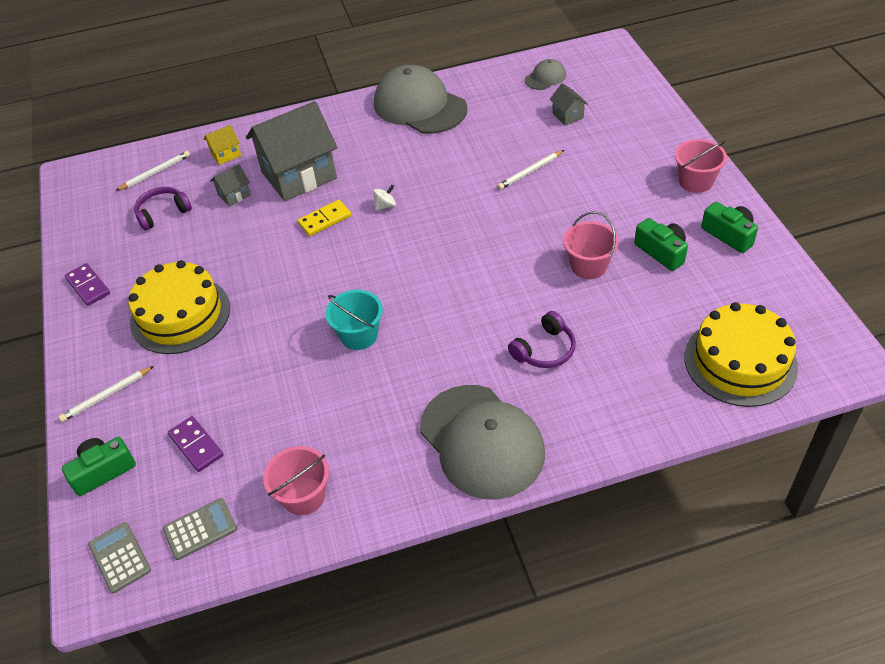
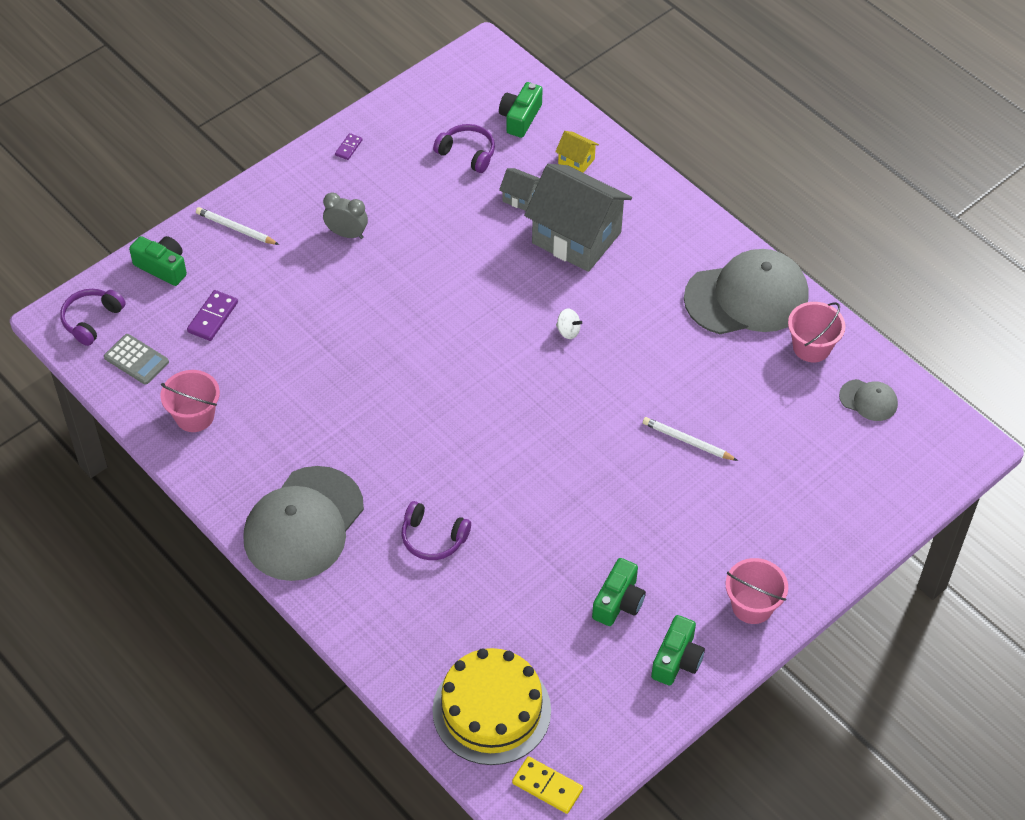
camera: 60 degrees right, 5 degrees up
(88, 286) = (348, 147): purple domino -> purple domino, size x0.59
(119, 557) = (91, 320): grey calculator -> purple headphones
(155, 172) = (520, 118): white pencil -> green camera
(180, 315) = (346, 234): yellow cake -> grey clock
(325, 220) = (522, 289): yellow domino -> yellow domino (547, 786)
(359, 335) = (384, 381): turquoise bucket -> none
(419, 106) = (747, 297): grey cap -> grey cap turned 60 degrees clockwise
(568, 115) = (806, 446): grey house -> none
(588, 266) = (565, 541): pink bucket -> pink bucket (811, 347)

